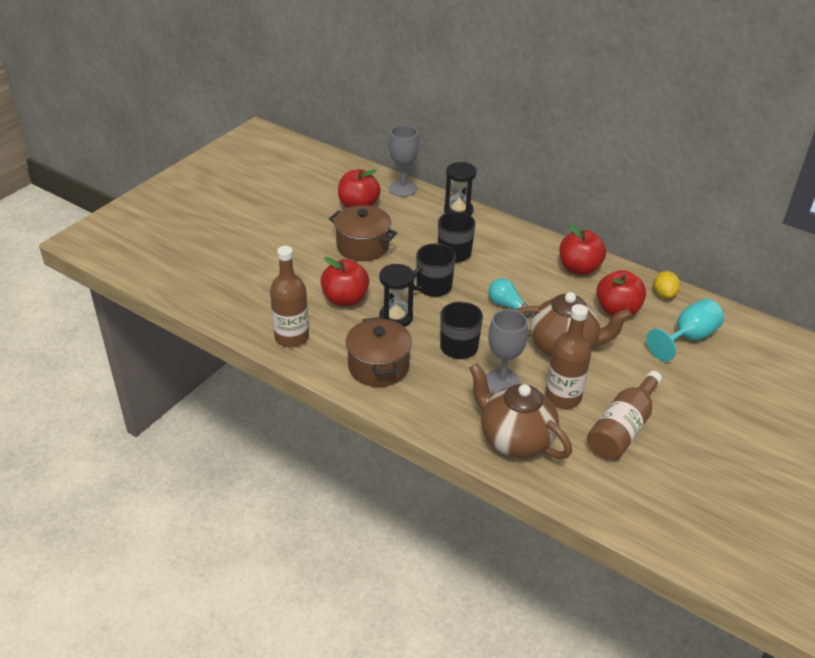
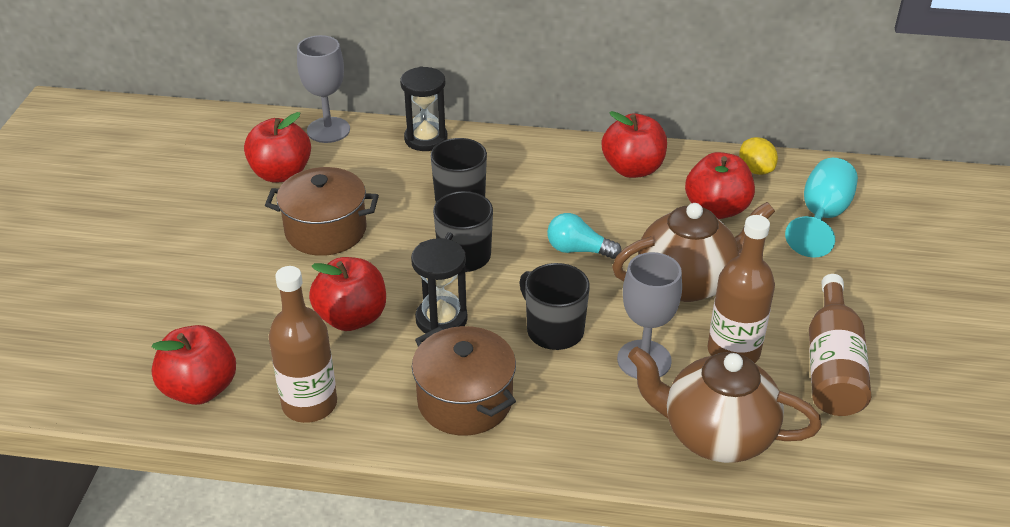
camera: 25 degrees left, 0 degrees up
(239, 309) = (200, 389): none -> red apple

